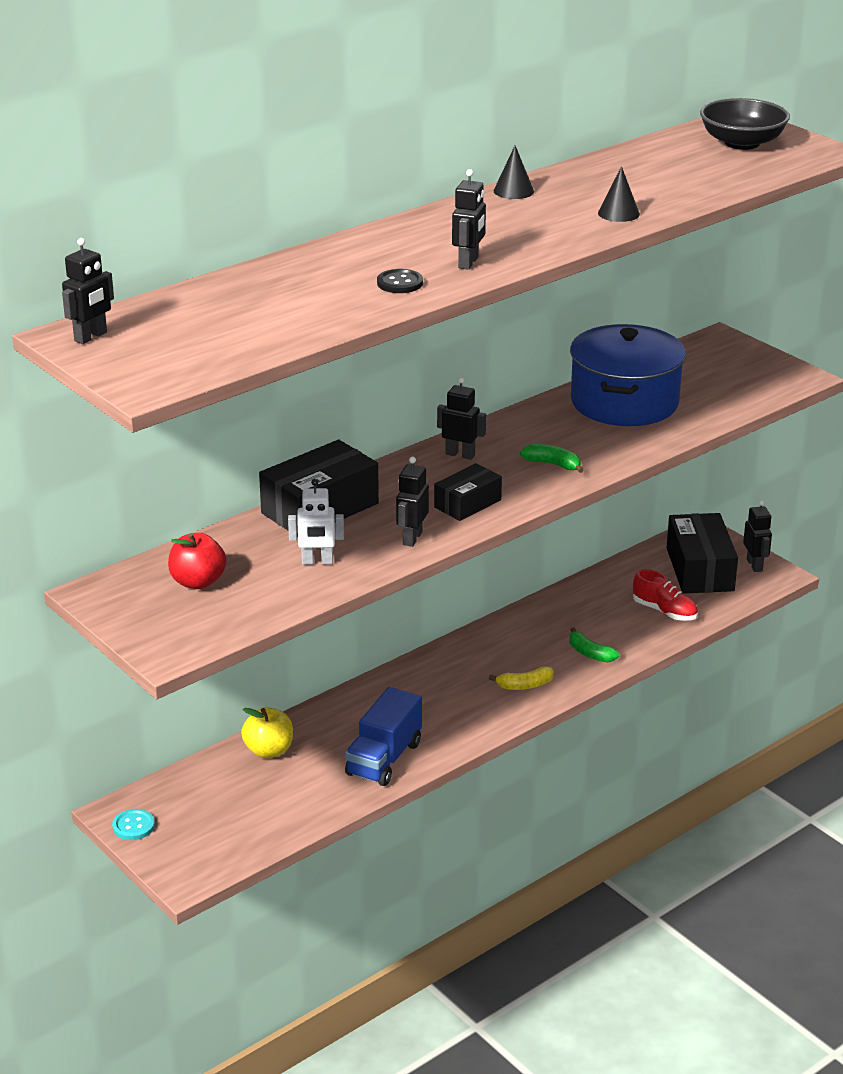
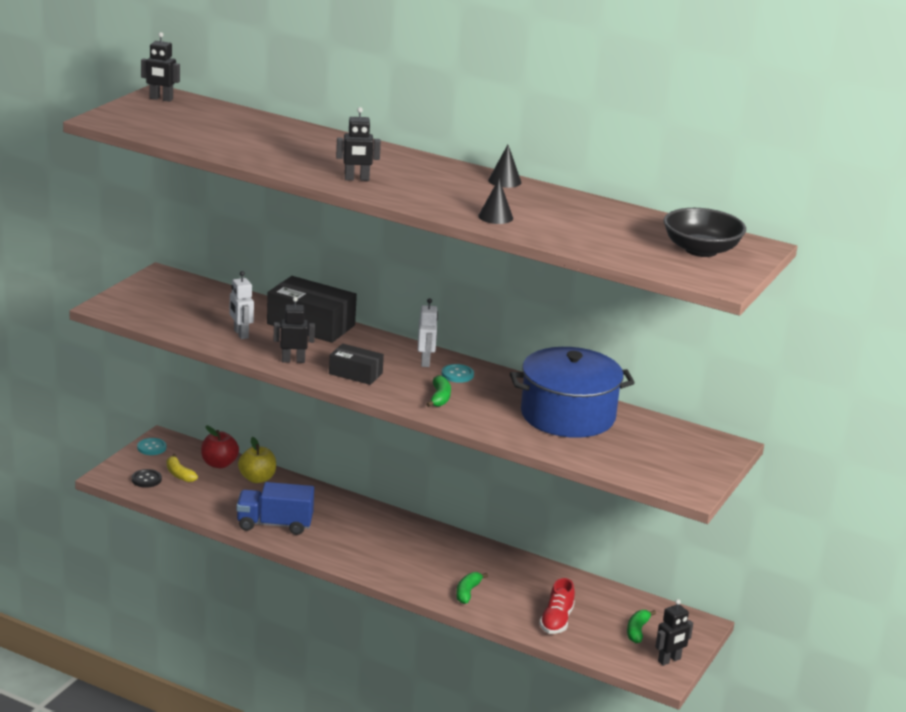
camera: 65 degrees right, 5 degrees down
(198, 582) = (192, 302): red apple -> red apple (219, 464)
(400, 283) = (304, 163): black button -> black button (146, 479)
(460, 454) = (425, 362): black robot -> white robot
(502, 442) = (457, 374): none -> turquoise button
(525, 685) = (403, 569): yellow banana -> yellow banana (179, 474)
(699, 569) = (637, 631): black box -> green banana

